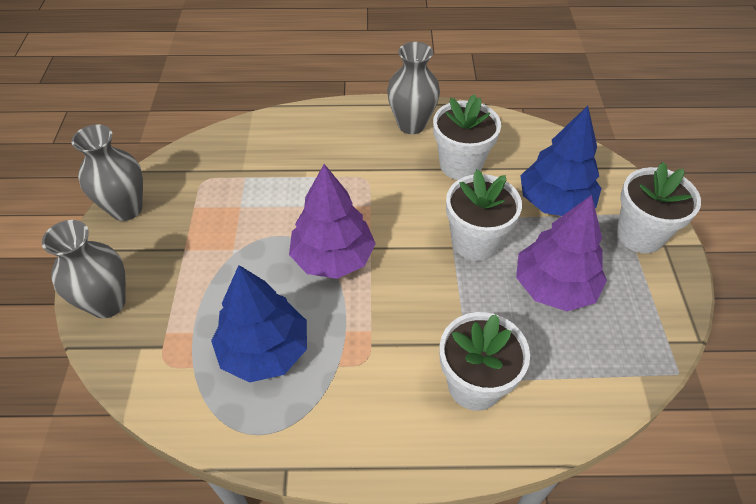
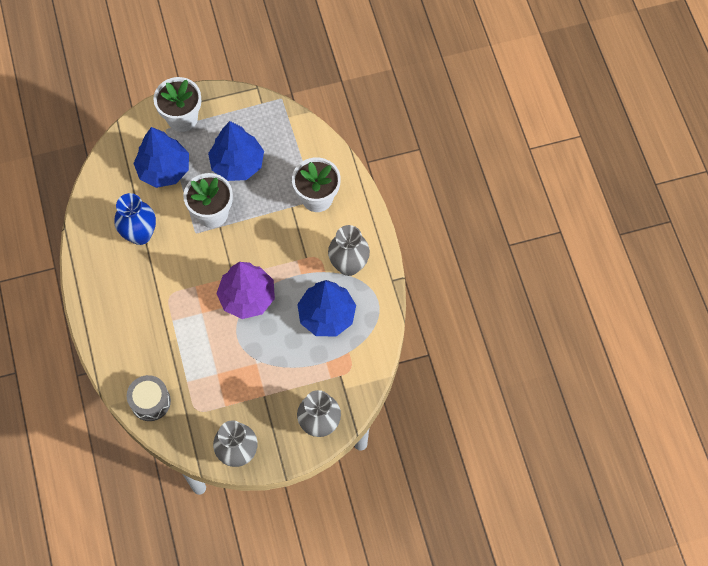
camera: 105 degrees left, 15 degrees up
(237, 142) = (150, 402): none -> grey drum
(411, 124) = (102, 277): grey vase -> grey vase (349, 265)
(460, 165) = (140, 234): white flower pot -> blue vase
(554, 286) = (237, 164): purple tree -> blue tree

